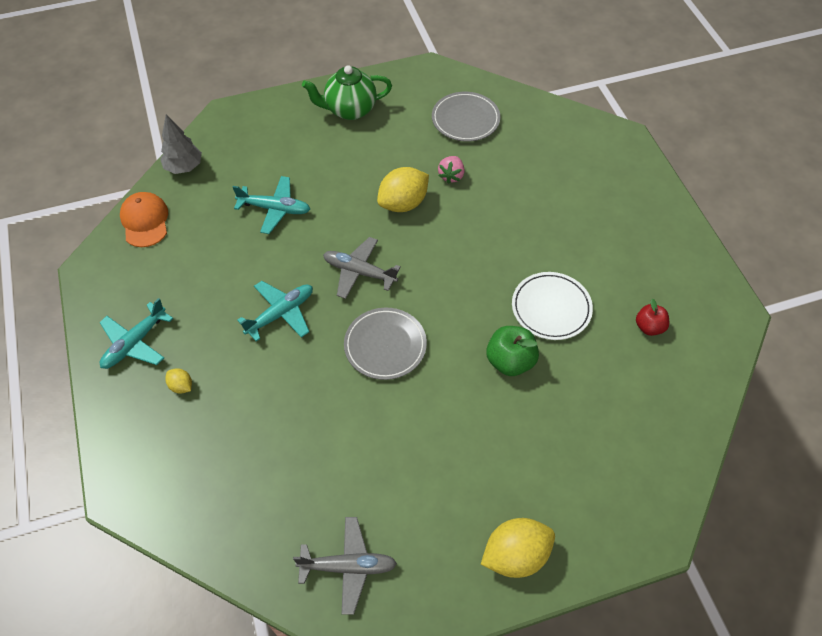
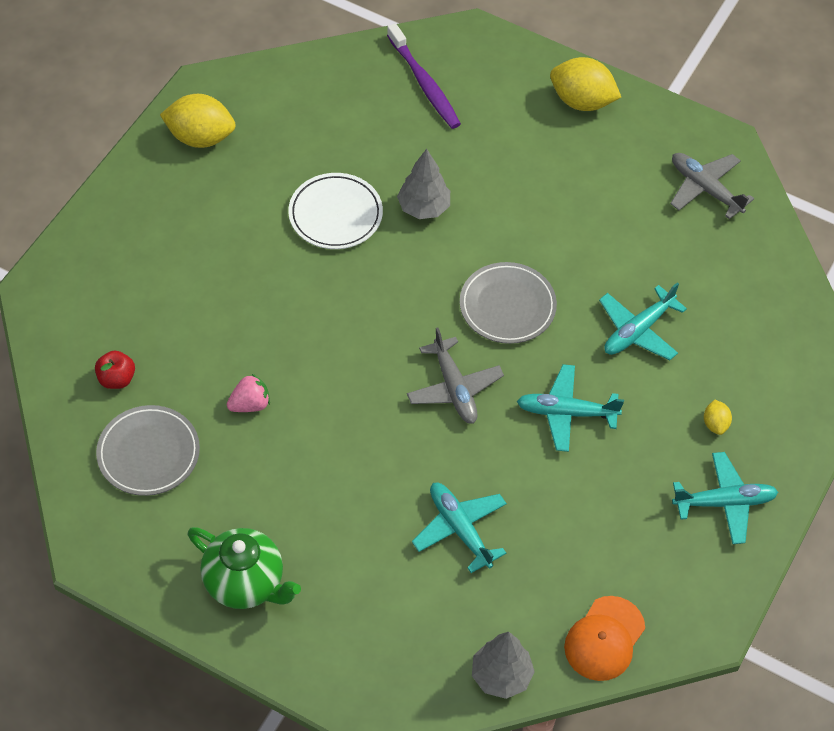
camera: 135 degrees left, 0 degrees up
(288, 404) = (637, 330): none -> turquoise plane
(403, 203) = (332, 418): yellow lemon -> yellow lemon (200, 137)
(510, 361) = (423, 208): green apple -> grey tree
(630, 454) = (424, 83): none -> purple toothbrush
(649, 327) = (283, 136): red apple -> red apple (116, 379)

